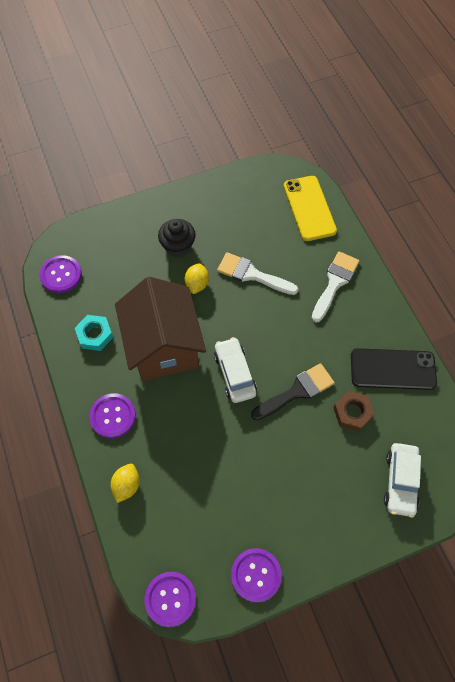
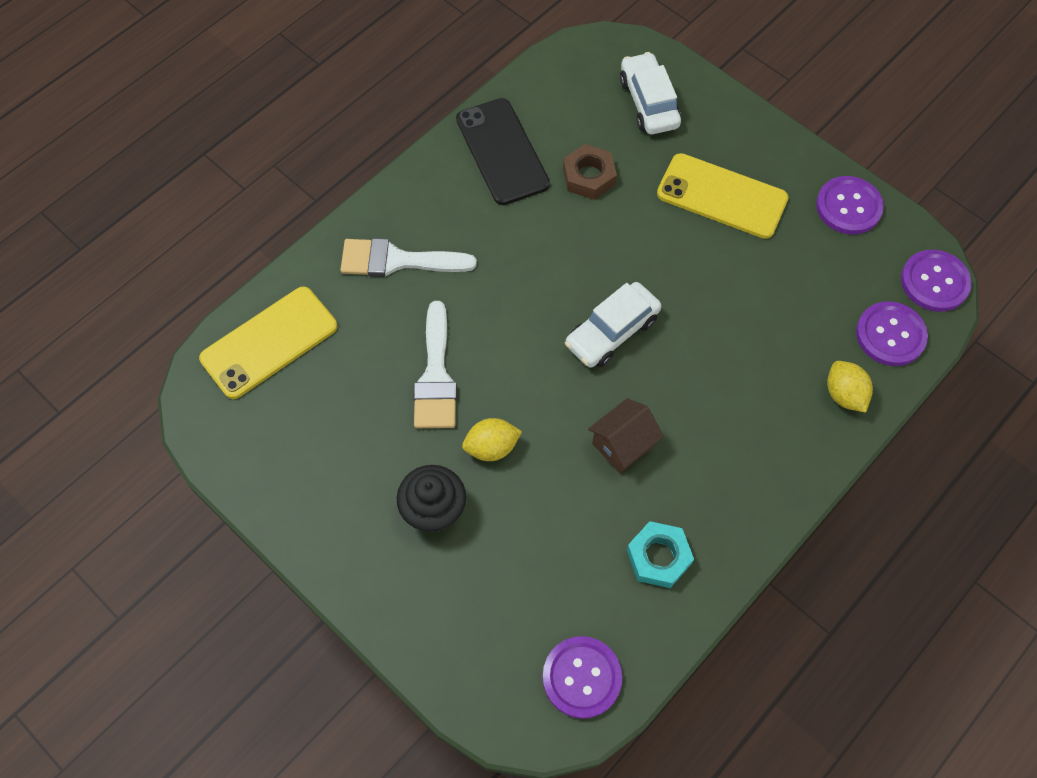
camera: 115 degrees left, 0 degrees up
(113, 416) = (766, 461): purple button -> purple button (890, 335)
(127, 485) = (844, 394): yellow lemon -> yellow lemon turned 75 degrees clockwise
(164, 346) = (622, 445): brown house -> brown house, size x0.44
(297, 391) = (595, 247): black brush -> none
(301, 490) = (722, 196): none -> yellow phone
(400, 481) = (648, 102): white car -> white car turned 90 degrees counterclockwise

